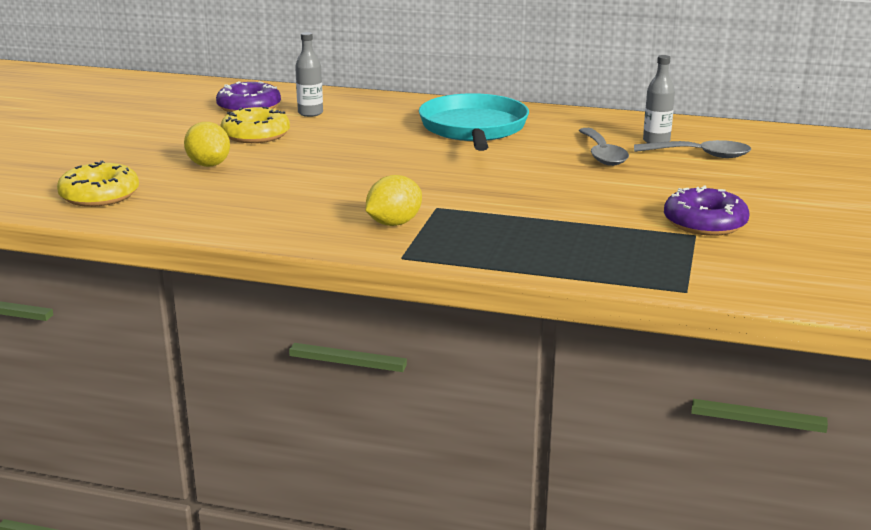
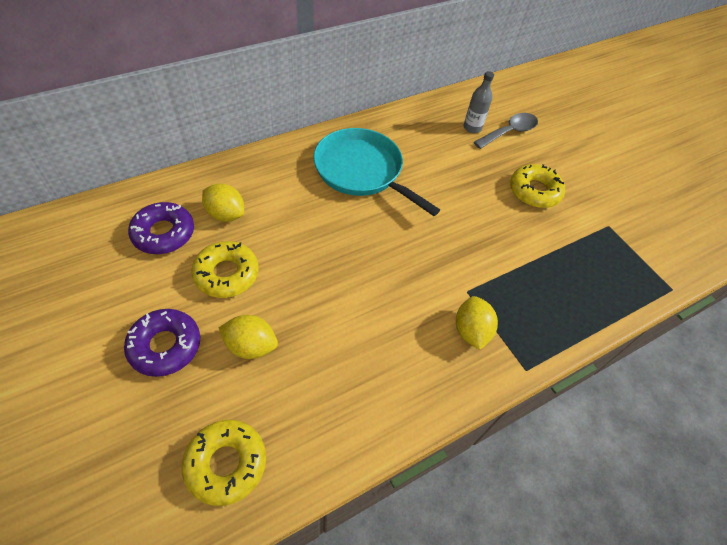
camera: 50 degrees left, 30 degrees up
(310, 113) = (226, 214): grey bottle -> yellow lemon
(602, 154) = (467, 161): grey spoon -> none
(645, 190) = (534, 191): none -> yellow donut
(704, 223) = (597, 209): purple donut -> purple donut (165, 346)

